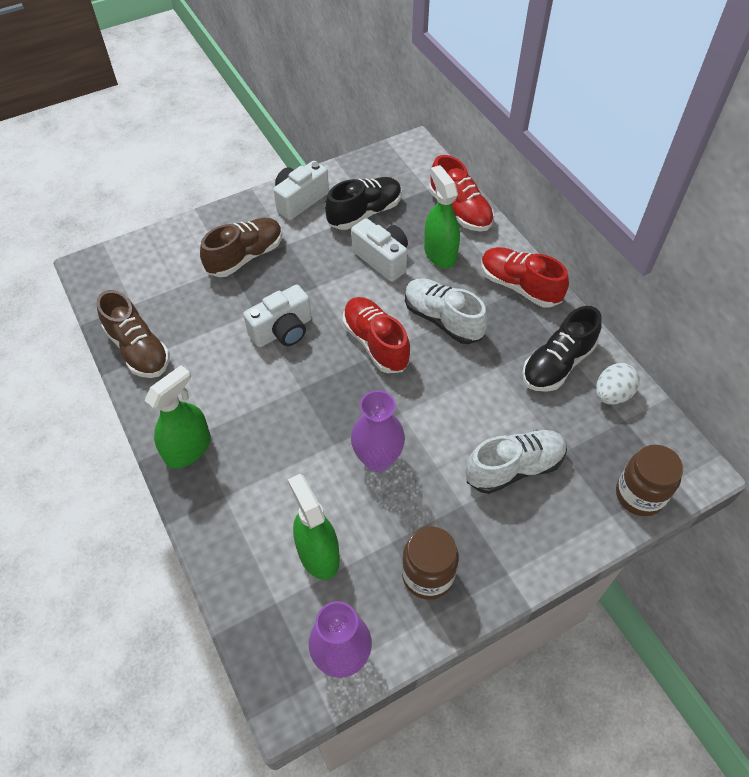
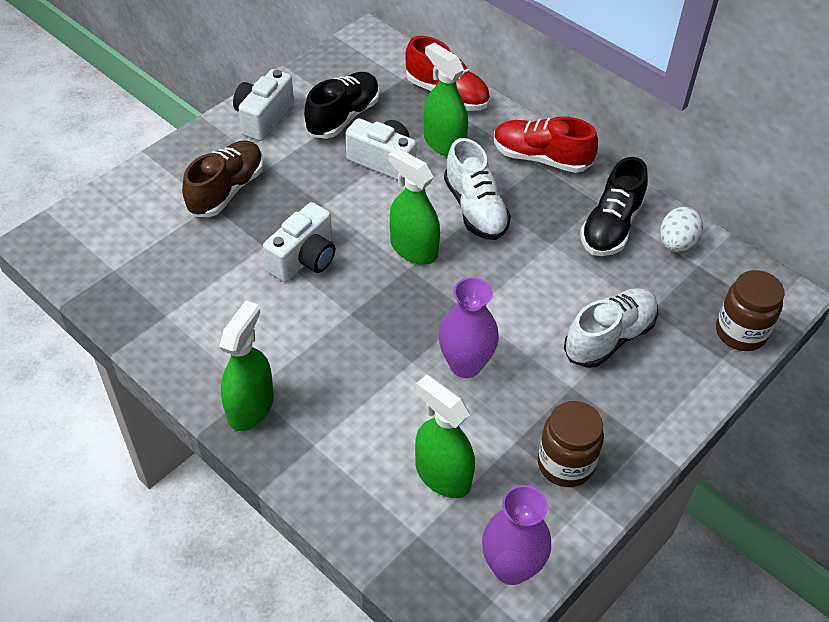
camera: 20 degrees left, 5 degrees down
(138, 349) = (143, 317): brown shoe -> none
(376, 343) = (413, 249): red shoe -> green spray bottle
(443, 320) = (475, 209): white shoe -> white shoe turned 135 degrees counterclockwise

